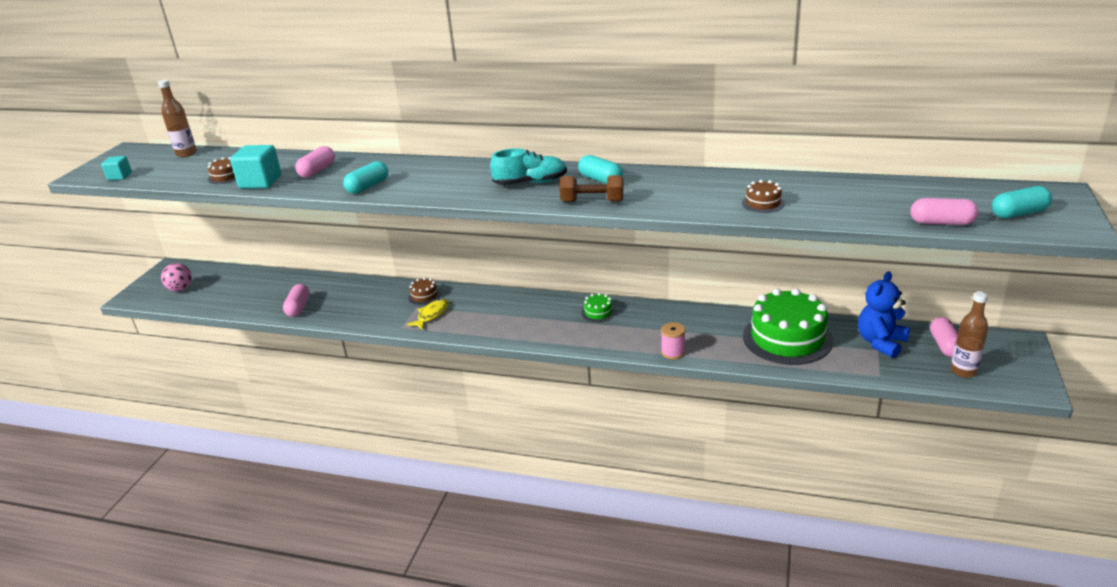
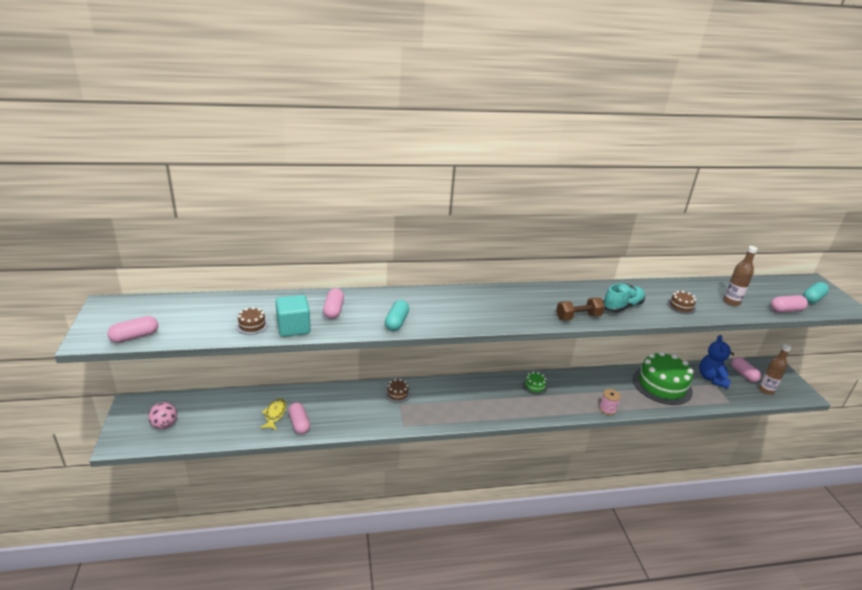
camera: 30 degrees left, 0 degrees up
(119, 176) = (135, 337): turquoise cube -> pink capsule
(186, 154) = (180, 303): brown bottle -> brown bottle (731, 302)
(432, 315) = (418, 410): yellow fish -> yellow fish (275, 414)
(530, 183) = (518, 305): turquoise shoe -> turquoise shoe (622, 306)
(600, 179) = (562, 297): turquoise capsule -> none

